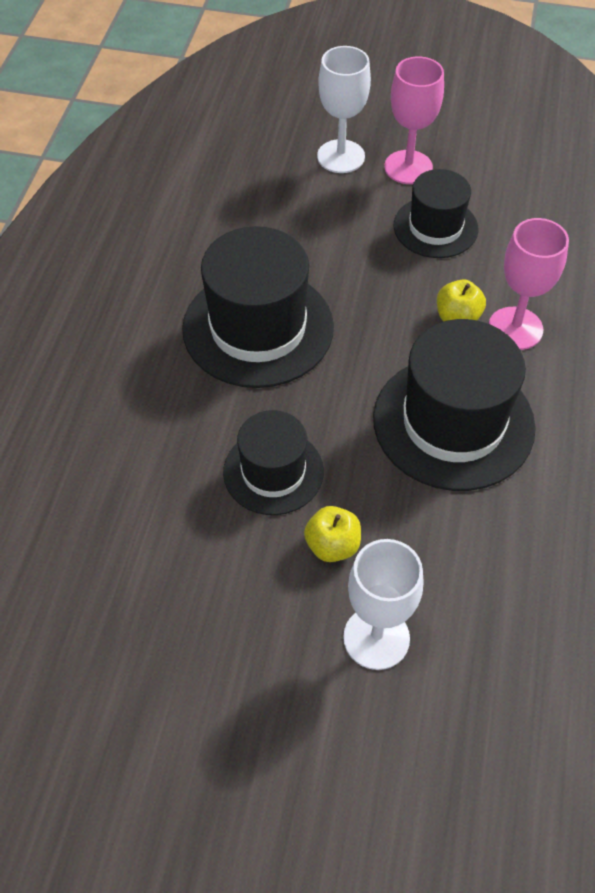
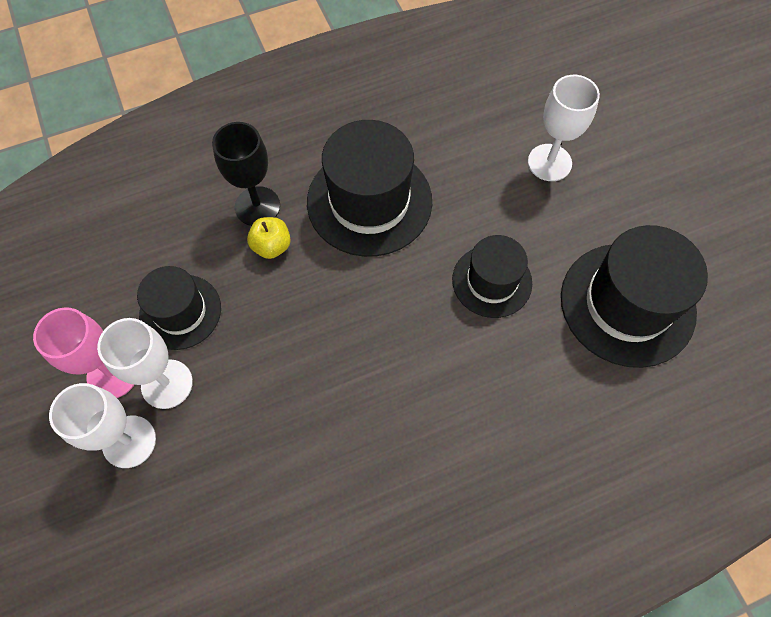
camera: 125 degrees left, 10 degrees up
(258, 328) = (379, 374): black hat -> black hat (627, 304)
(332, 545) = (514, 216): yellow apple -> none
(372, 194) = (167, 384): none -> white goblet
(515, 328) = (257, 206): pink goblet -> black goblet

